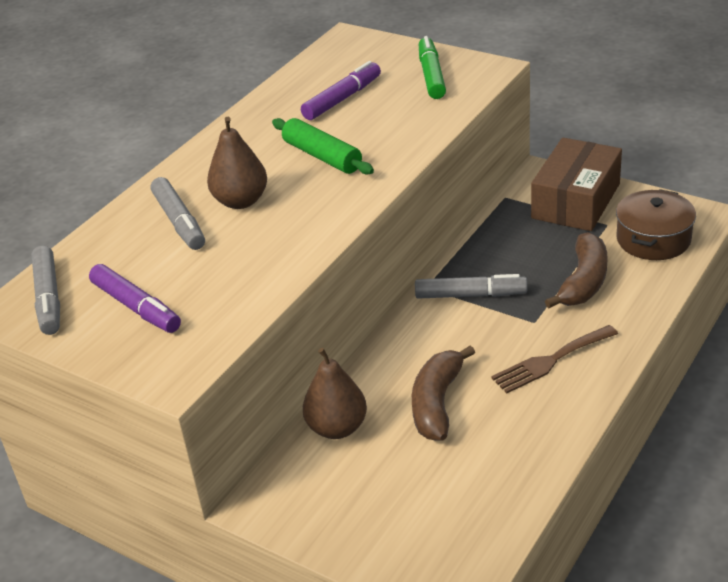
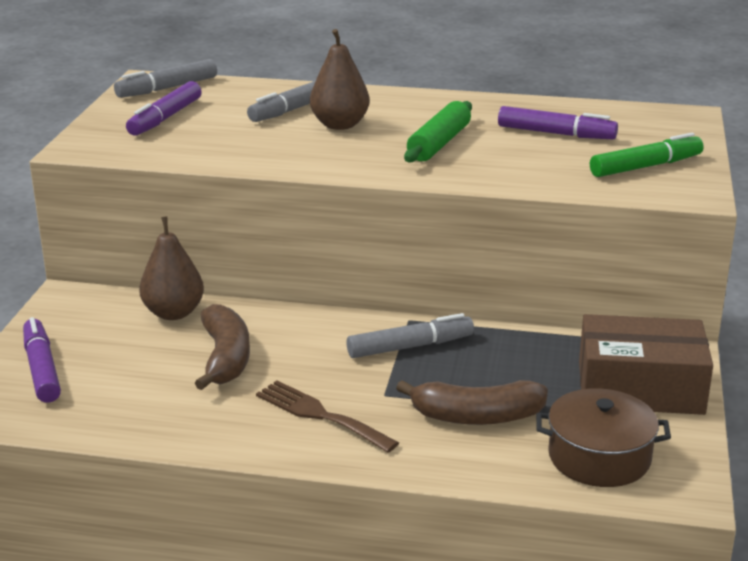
camera: 65 degrees right, 10 degrees down
(397, 534) = (42, 369): none -> purple marker
(437, 403) = (225, 358): brown banana -> brown banana turned 90 degrees clockwise
(470, 295) = (409, 347): grey marker -> grey marker turned 90 degrees counterclockwise

